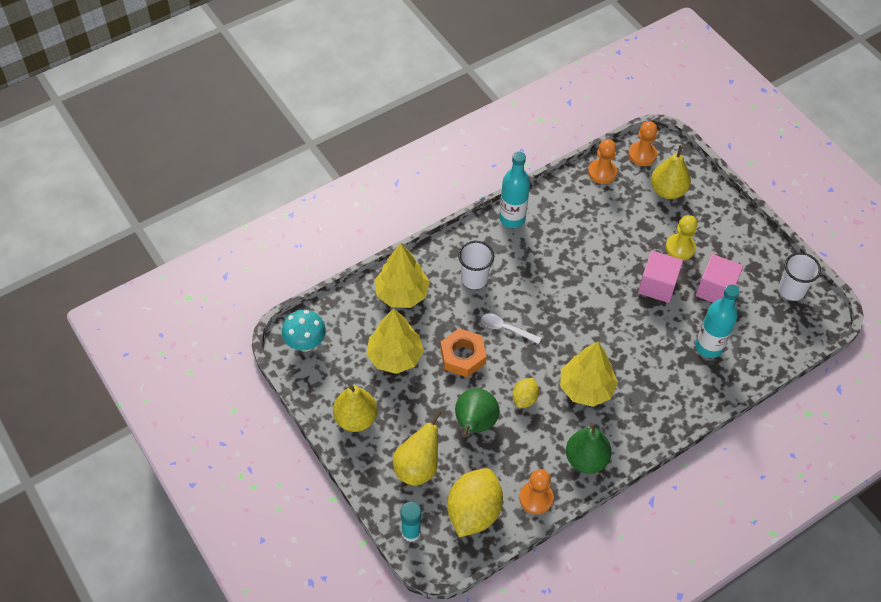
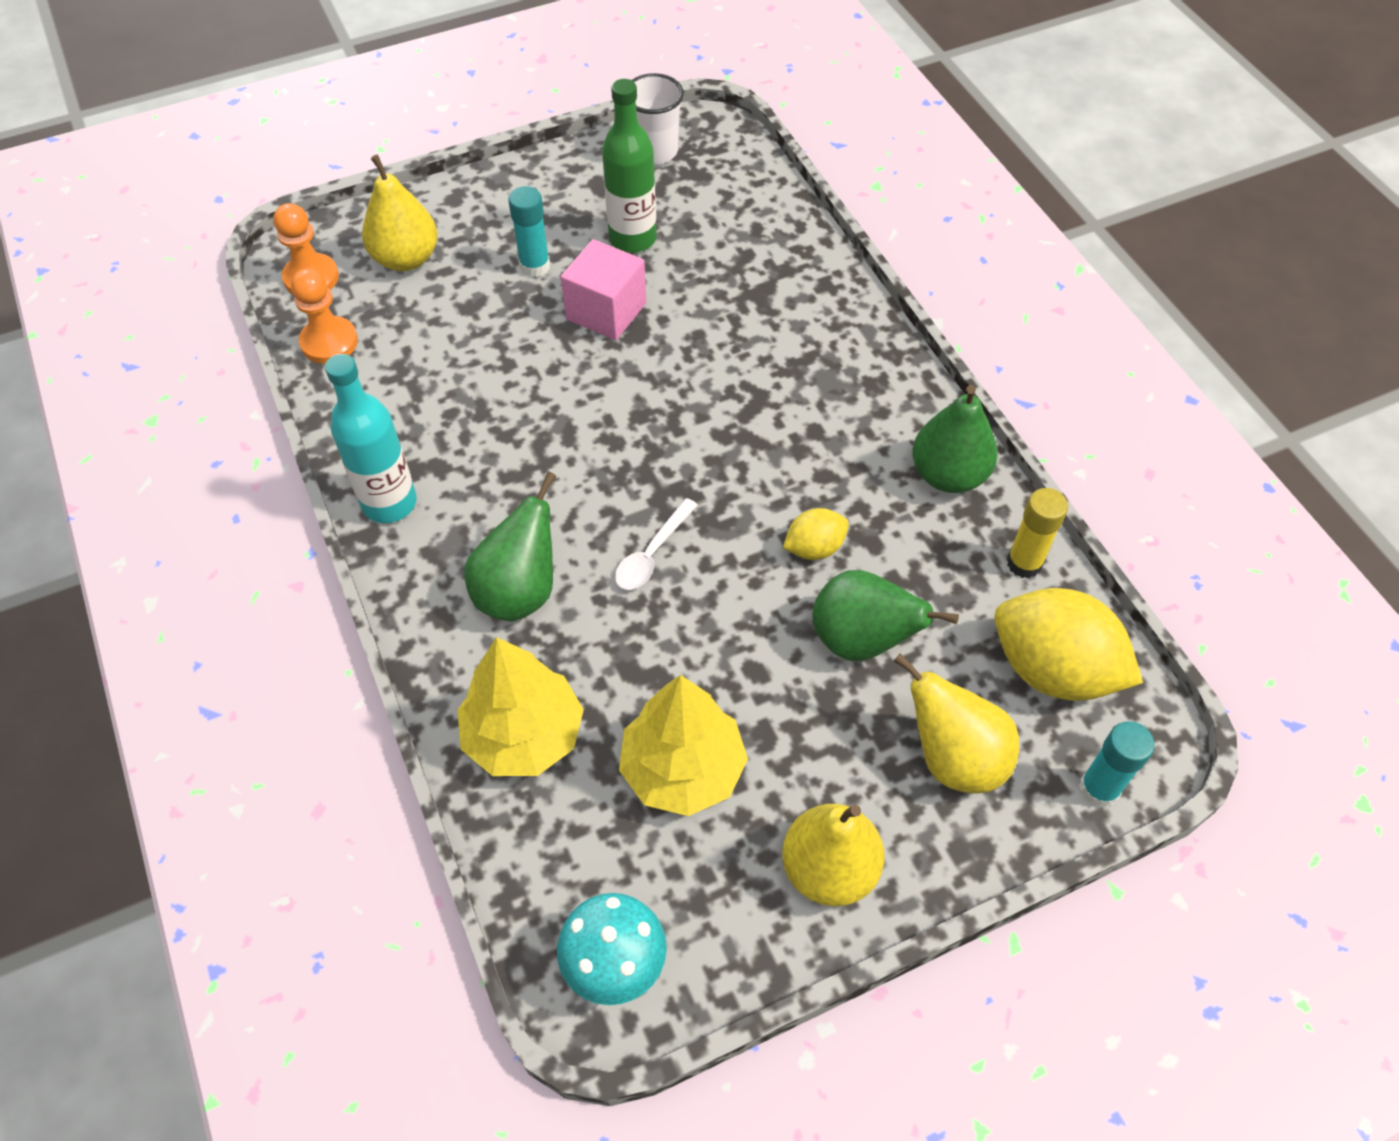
camera: 80 degrees left, 0 degrees up
(463, 356) = (703, 639): orange nut -> none
(474, 279) = (519, 591): white cup -> green pear
(524, 399) = (814, 548): yellow lemon -> yellow lemon turned 60 degrees counterclockwise
(536, 498) = (1024, 563): orange pawn -> yellow glue stick
(586, 388) = (803, 450): yellow tree -> none
(680, 248) = (535, 266): yellow pawn -> turquoise glue stick
(708, 347) = (744, 269): turquoise bottle -> none
(715, 289) = (632, 239): pink cube -> green bottle

